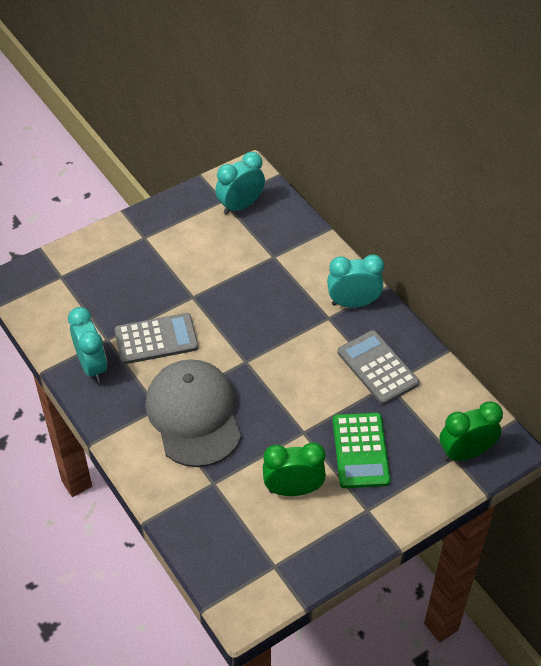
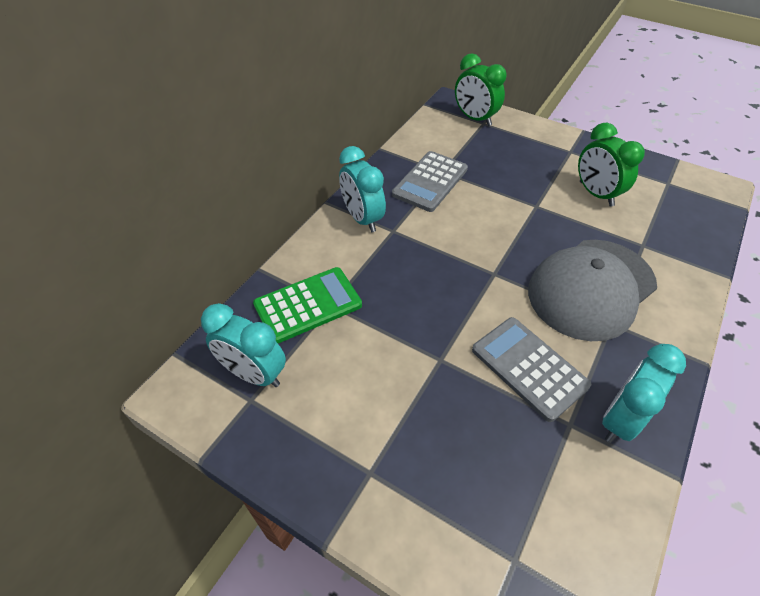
camera: 115 degrees left, 0 degrees up
(360, 451) = (523, 168): green calculator -> green calculator (308, 305)

